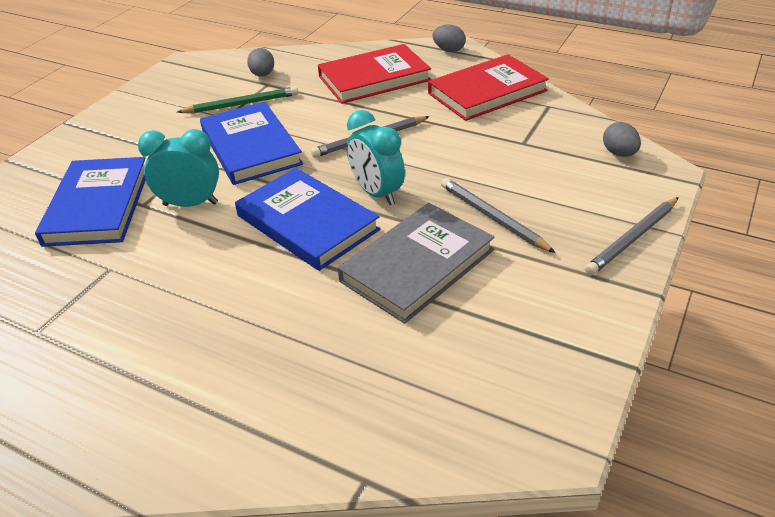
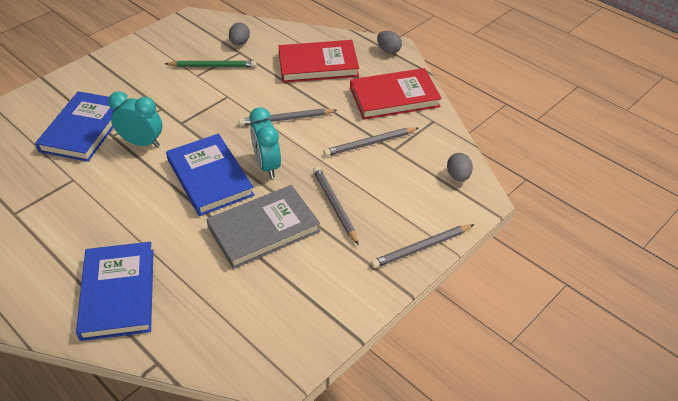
camera: 15 degrees right, 5 degrees up
(251, 147) = (202, 106): blue book -> blue book (118, 293)
(490, 143) = (370, 143): none -> grey pencil

